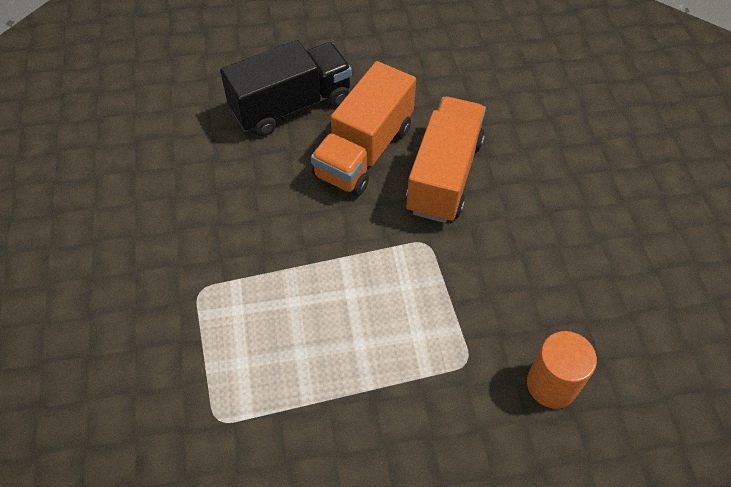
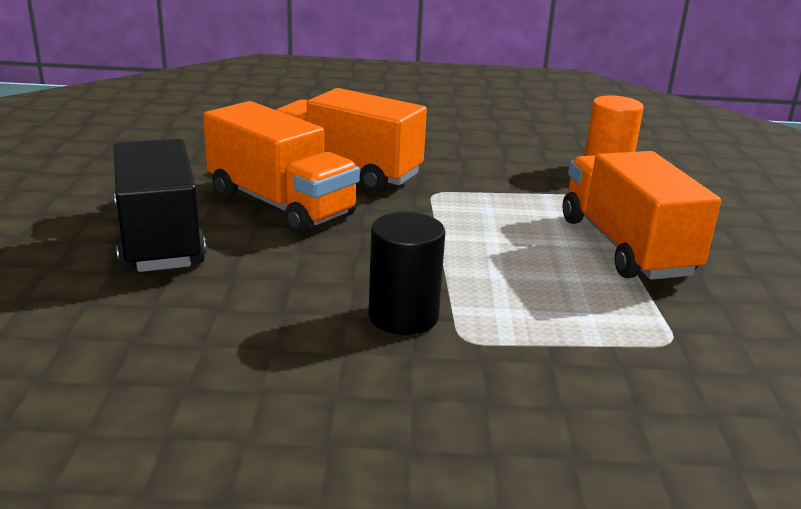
camera: 80 degrees left, 30 degrees down
(220, 253) = (403, 316): none -> black cylinder
(366, 395) = (625, 247): none -> orange truck

